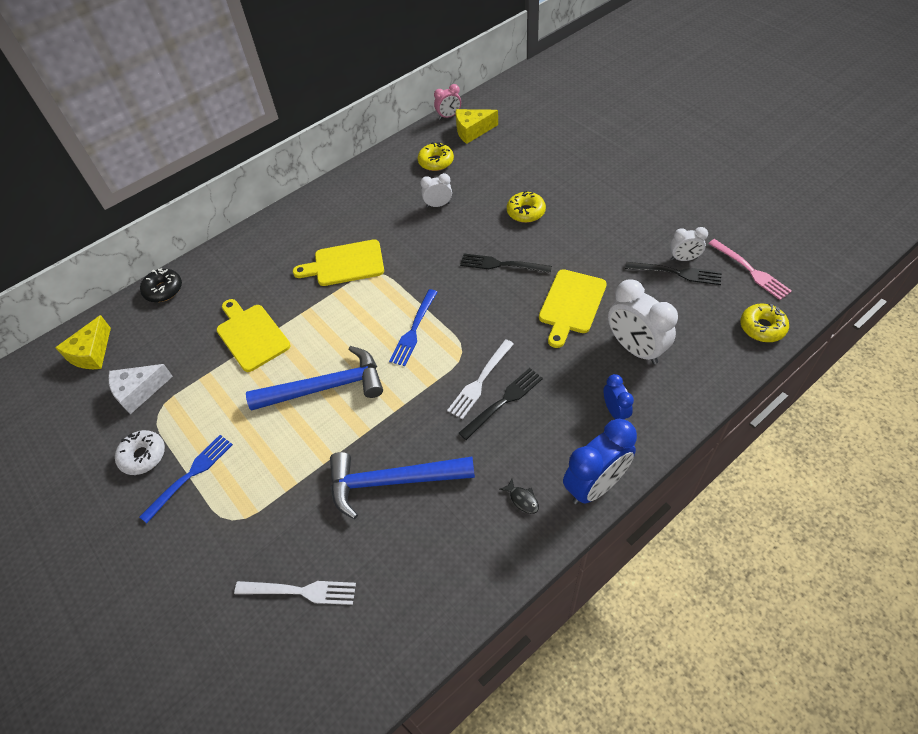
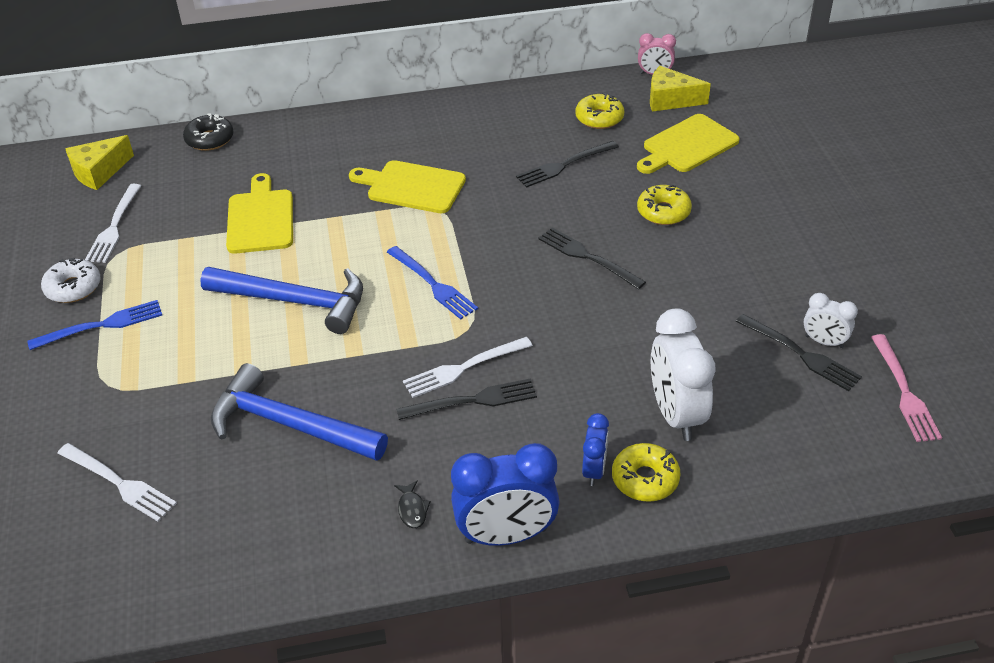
camera: 25 degrees right, 10 degrees down
(139, 391) = (114, 226): white cheese -> white fork
(414, 330) = (433, 284): blue fork -> blue fork turned 90 degrees counterclockwise
(438, 205) = (564, 165): white clock -> black fork
(571, 304) = (636, 333): yellow cutting board -> yellow cutting board (687, 145)
(762, 327) = (864, 462): yellow donut -> yellow donut (645, 479)

